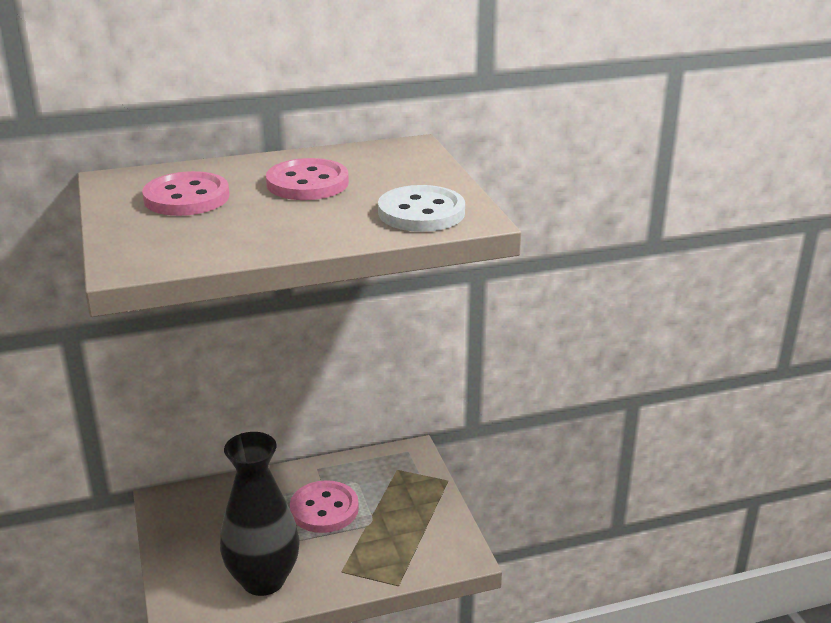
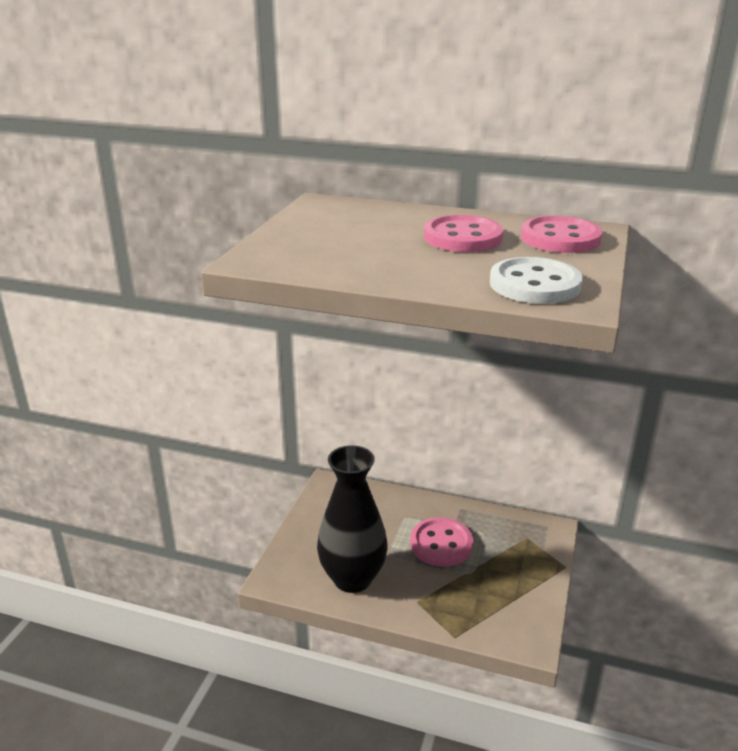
camera: 35 degrees right, 0 degrees up
(186, 198) = (354, 226): pink button -> pink button (560, 238)

